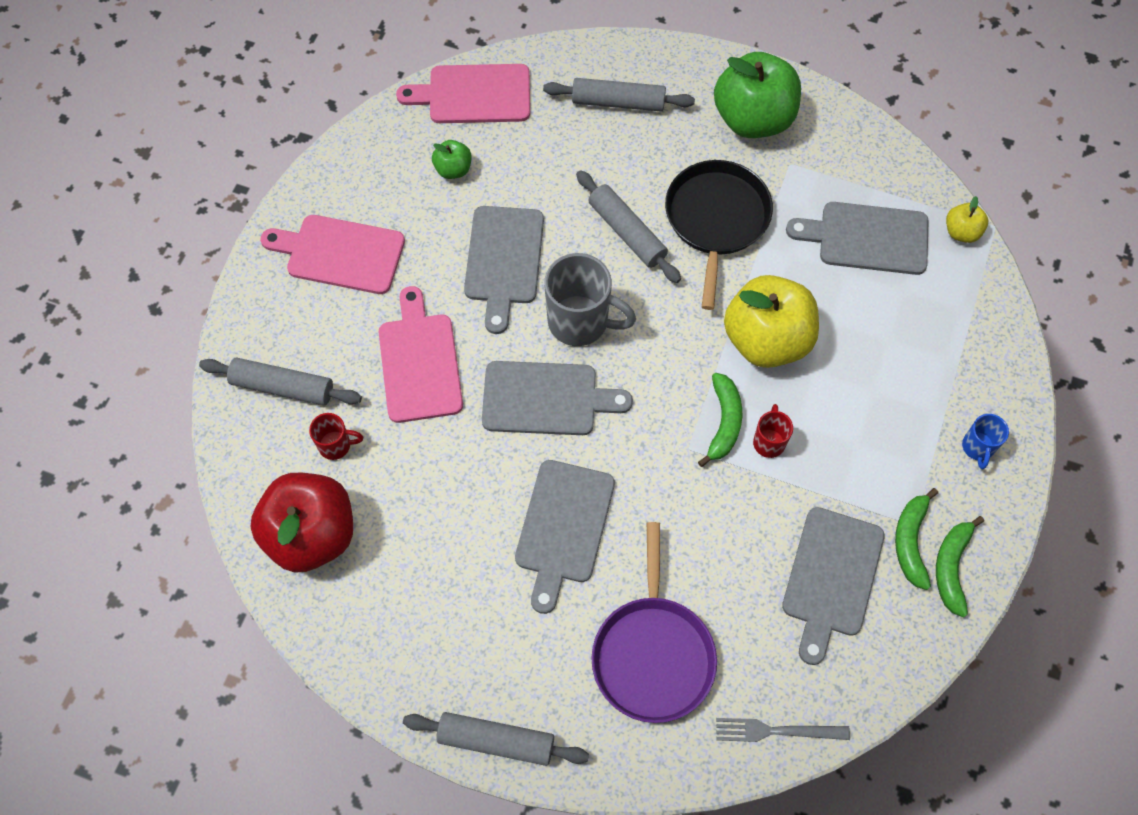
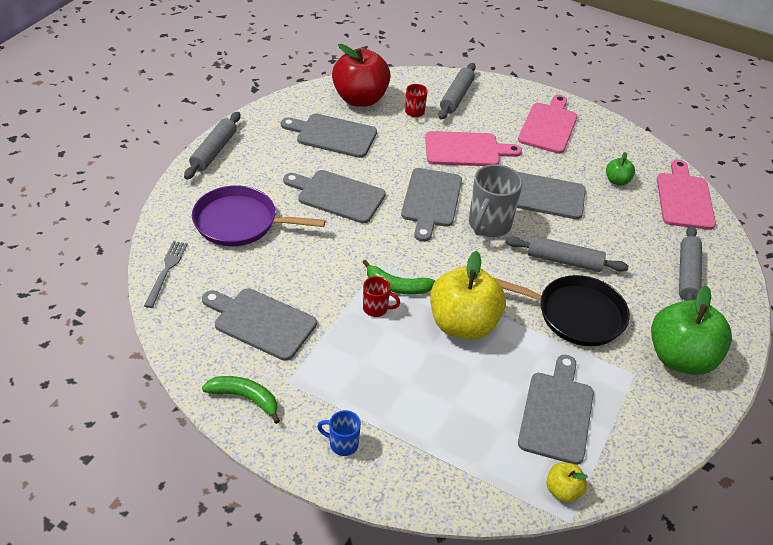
camera: 95 degrees right, 20 degrees down
(419, 560) = (333, 135): none -> grey cutting board
(627, 232) = (564, 261): grey rolling pin -> grey rolling pin turned 45 degrees clockwise
(910, 542) = (274, 376): green banana -> none

